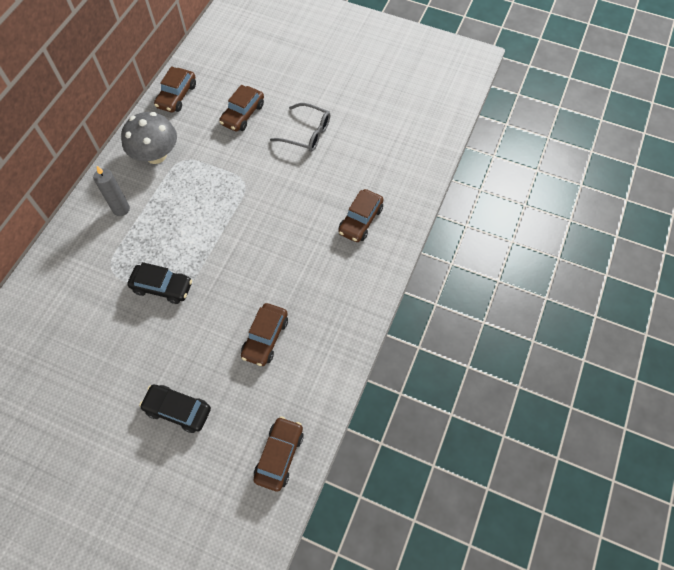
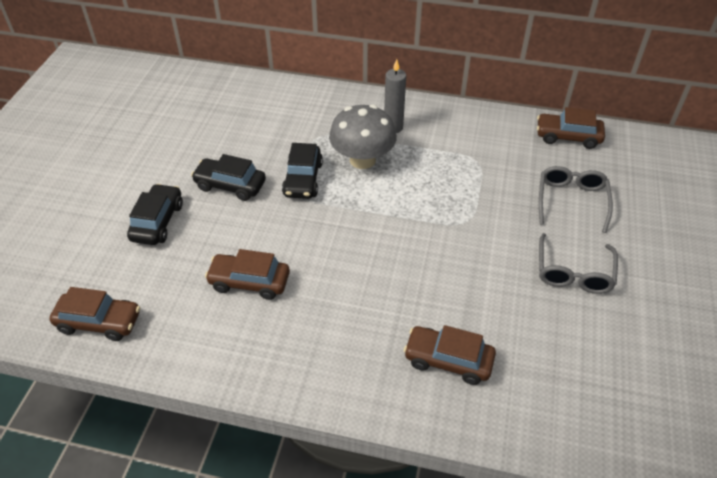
camera: 80 degrees right, 15 degrees down
(150, 347) = (230, 185): none -> black car
(156, 155) = (474, 138): grey mushroom -> grey mushroom (362, 160)
(243, 114) = (571, 200): brown car -> grey glasses

